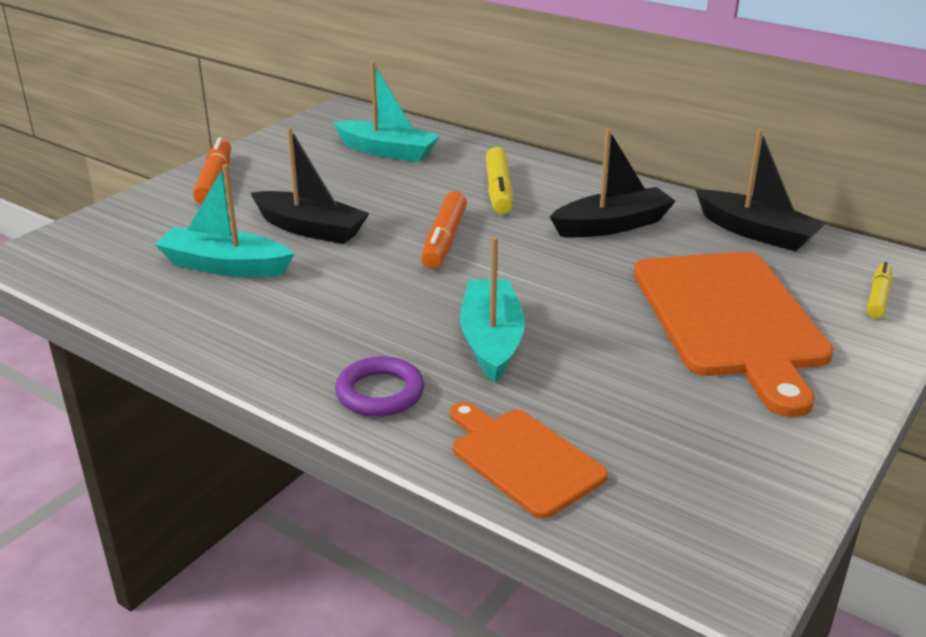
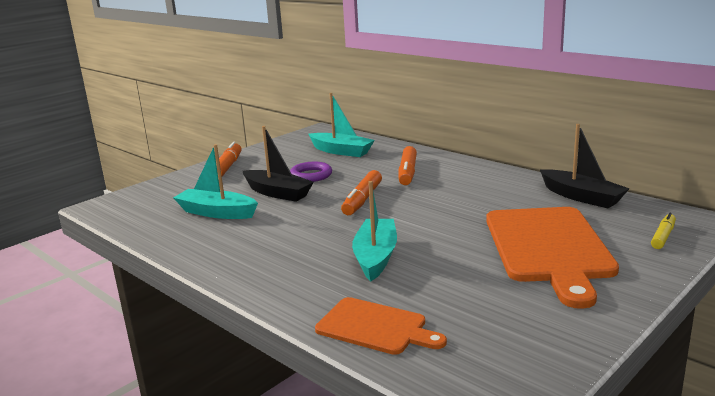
camera: 10 degrees right, 10 degrees down
(380, 393) = (291, 285): purple ring -> purple ring (311, 175)
(498, 190) = (407, 172): yellow marker -> orange marker
(522, 459) = (375, 327): orange cutting board -> orange cutting board turned 150 degrees clockwise
(612, 225) = (480, 192): black boat -> none

